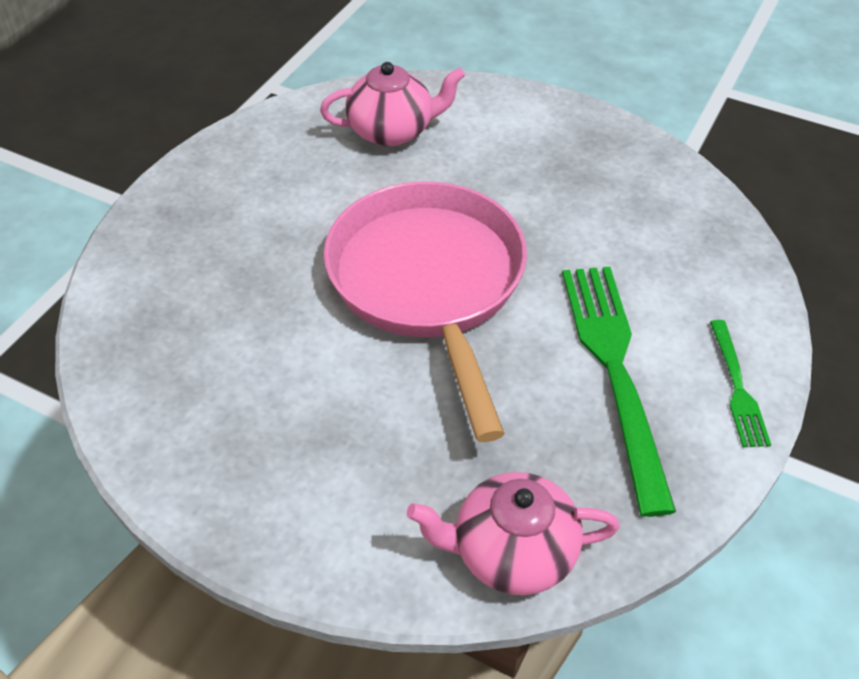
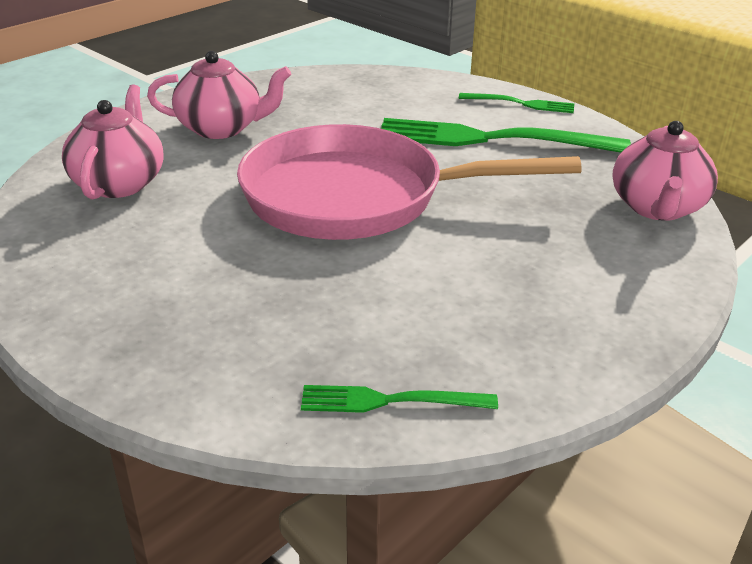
camera: 75 degrees left, 15 degrees down
(128, 369) = (388, 401): none -> green fork
(525, 157) = (222, 128): none -> pink teapot

